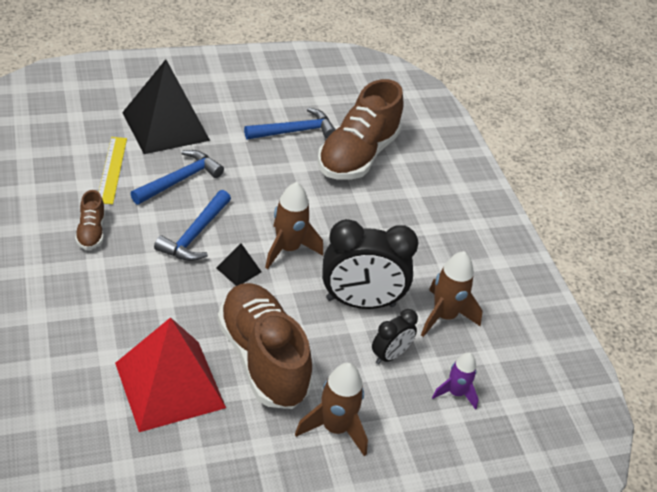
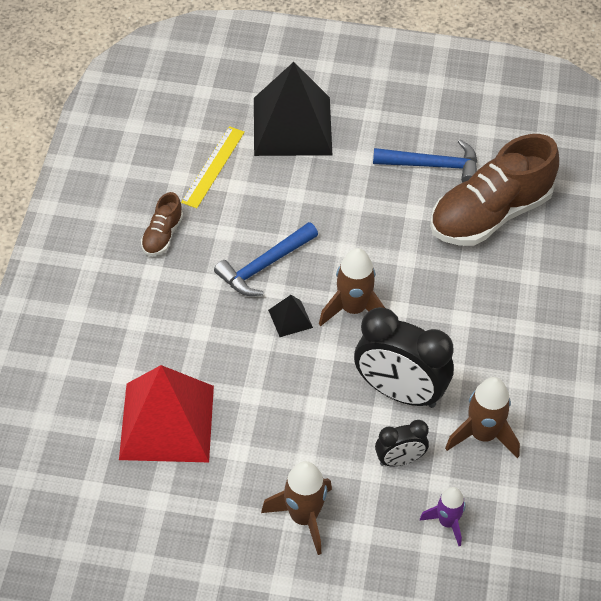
camera: 30 degrees right, 10 degrees up
(180, 180) = (278, 196): blue hammer -> none
(263, 359) = (268, 423): brown shoe -> none

